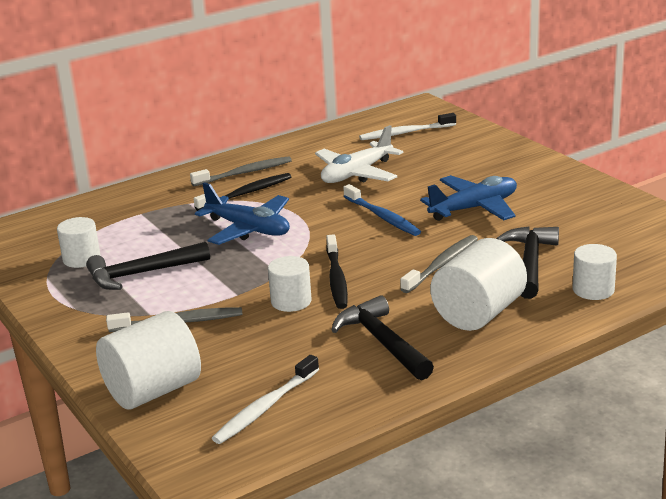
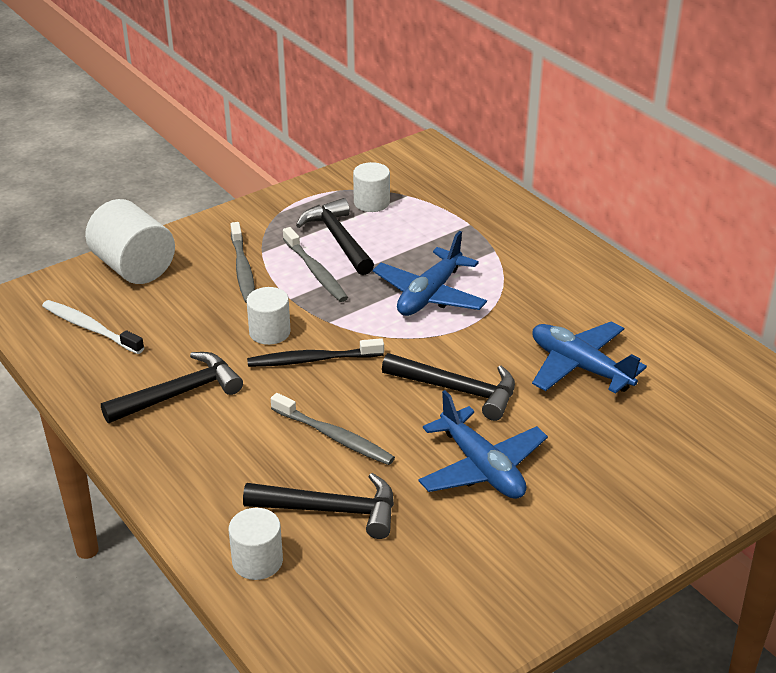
camera: 85 degrees right, 10 degrees up
(244, 173) = (574, 281): grey toothbrush -> grey toothbrush (315, 271)
(246, 193) = (519, 287): black toothbrush -> none
(357, 174) = (580, 367): white plane -> blue plane
(382, 217) = (457, 390): blue toothbrush -> black hammer
(405, 133) = (721, 408): white toothbrush -> none
(478, 313) = (221, 462): white cylinder -> none

